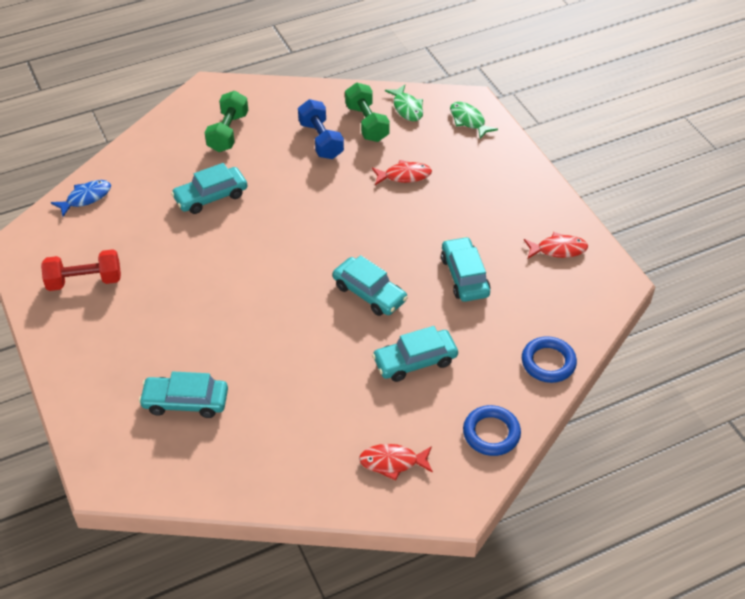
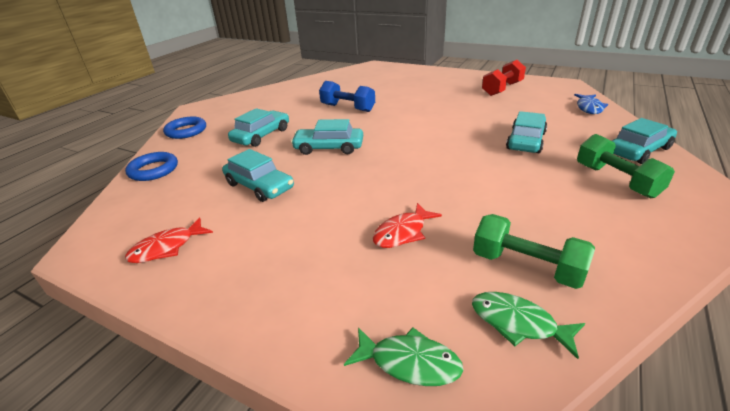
camera: 145 degrees right, 15 degrees down
(185, 402) = (374, 85): turquoise car -> turquoise car (638, 150)
(321, 140) = (534, 219): blue dumbbell -> blue dumbbell (347, 108)
(392, 462) = (242, 106): red fish -> none

